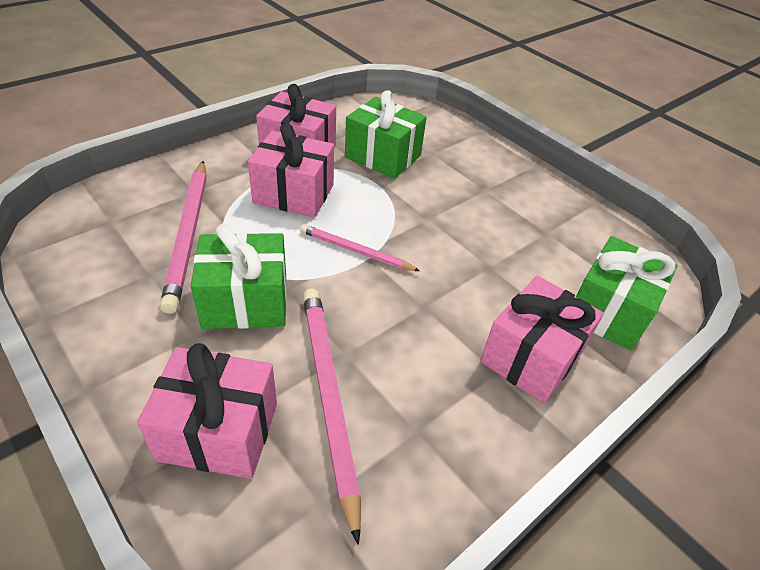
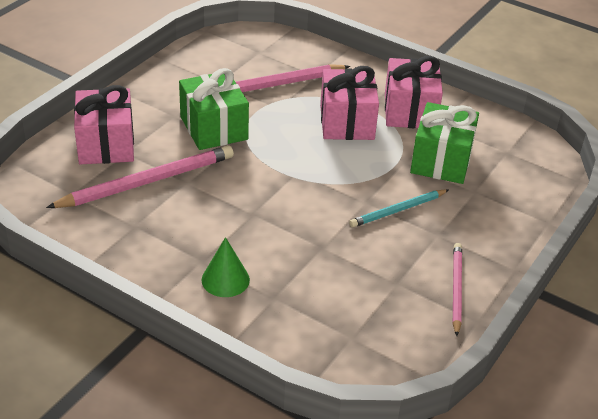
camera: 75 degrees right, 5 degrees down
(355, 251) = (296, 168): pink pencil -> pink pencil (456, 289)
(446, 202) = (398, 210): none -> turquoise pencil
(531, 357) = (225, 279): pink gift -> green cone
(609, 311) = (305, 330): green gift -> none

